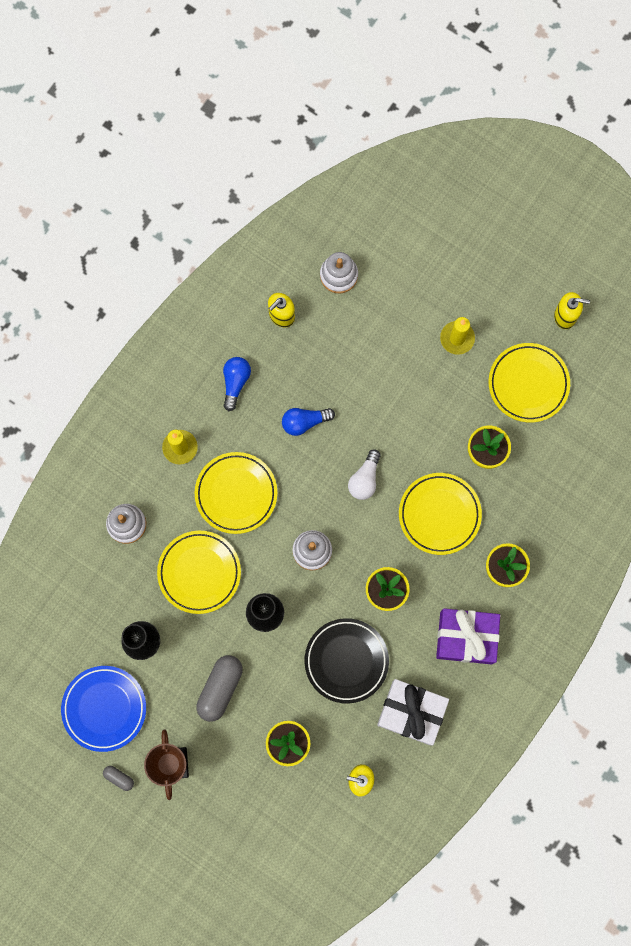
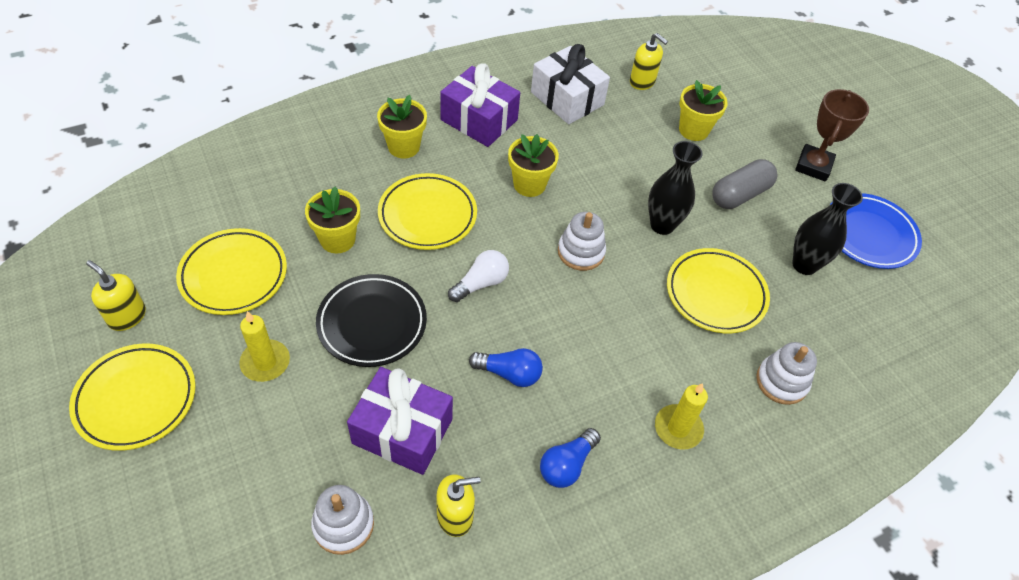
camera: 155 degrees left, 25 degrees down
(119, 778) = (872, 180): grey capsule -> none
(236, 493) = (634, 344): yellow plate -> yellow plate (136, 399)
(344, 346) = (402, 431): none -> purple gift
(346, 661) = (603, 156): black plate -> black plate (372, 323)

